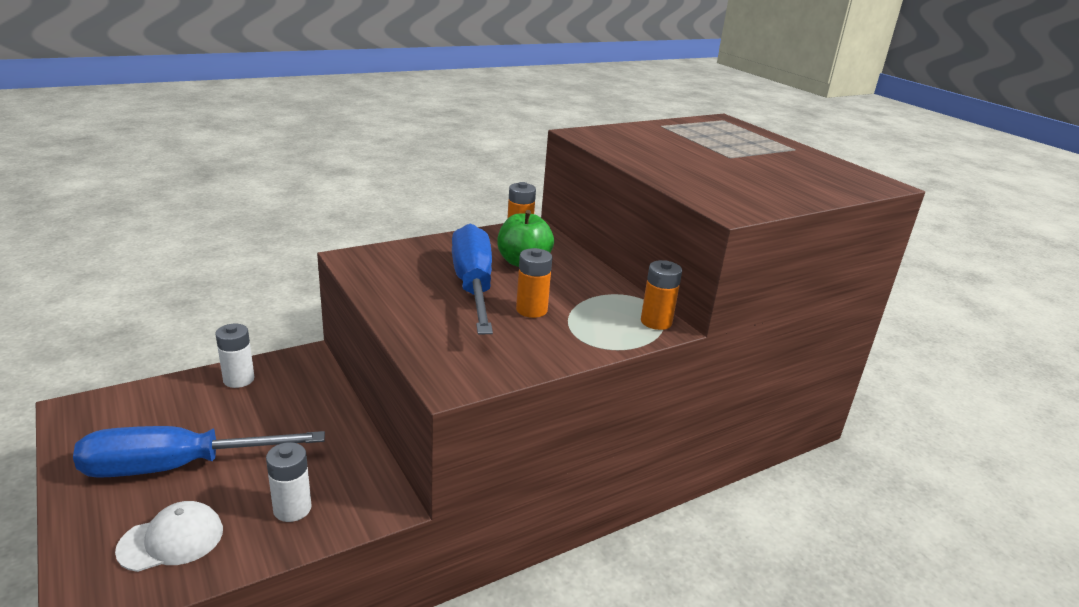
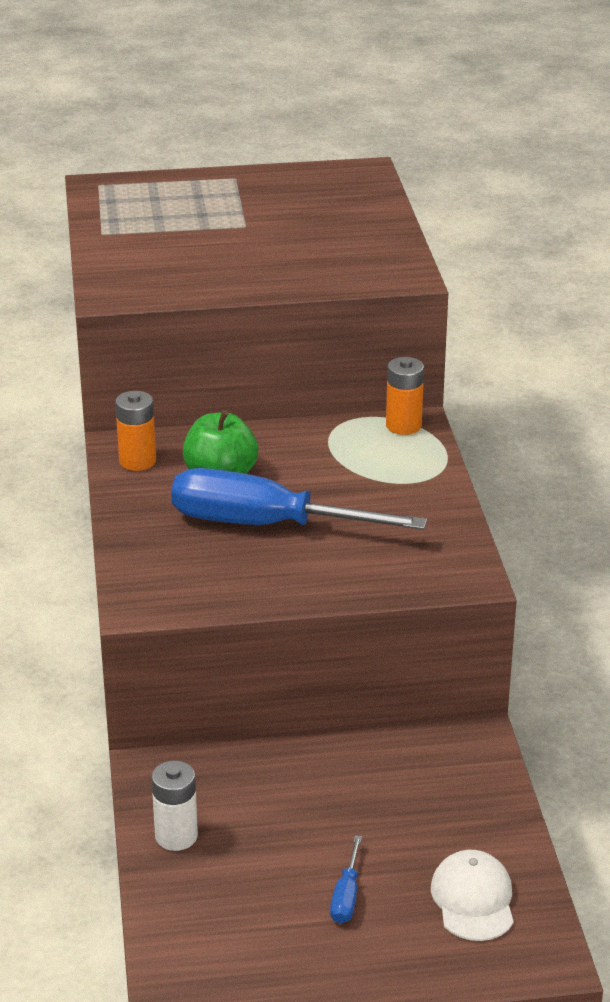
camera: 65 degrees left, 5 degrees up
(176, 467) = (346, 896): blue screwdriver -> blue screwdriver, size x0.40
(292, 509) = (457, 807): white battery -> none
(531, 310) = (343, 497): orange battery -> none

